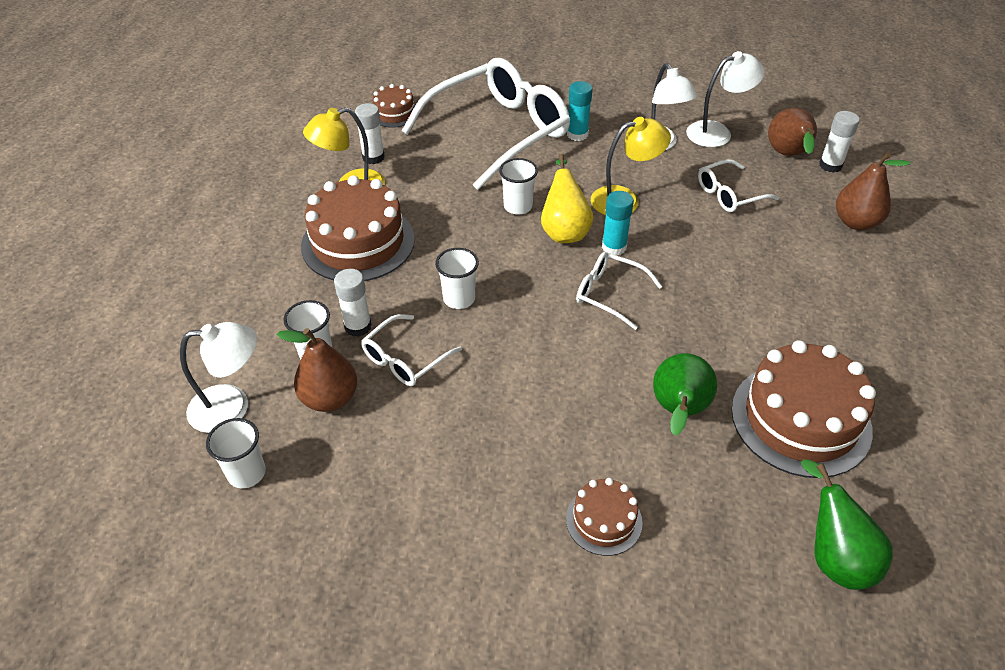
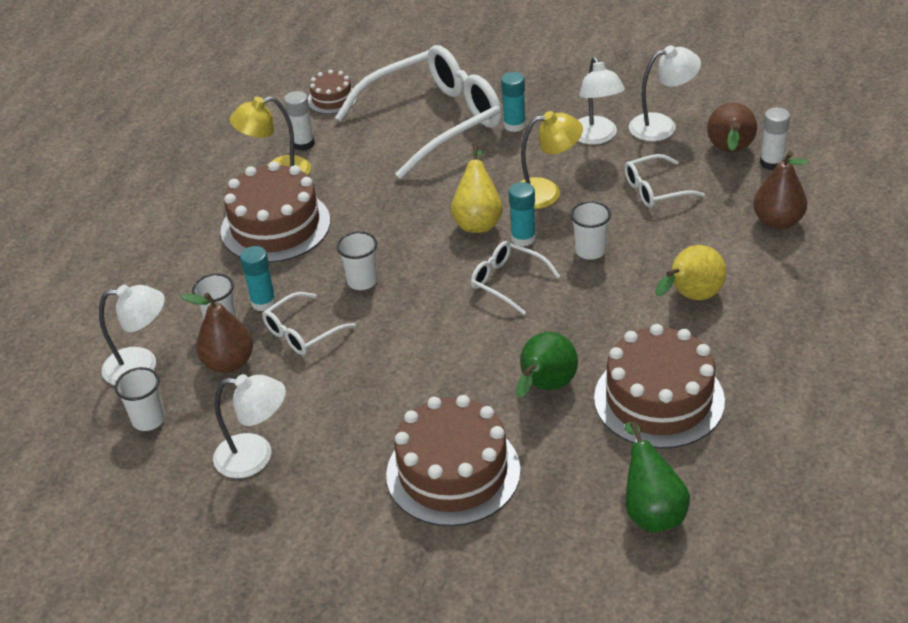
camera: 10 degrees right, 5 degrees down
(358, 326) = (263, 302): white glue stick -> turquoise glue stick
(376, 513) = (255, 456): none -> white lamp
(518, 206) = (437, 196): white cup -> white cup (590, 251)
(604, 520) = (453, 472): brown cake -> brown cake, size x1.96
(798, 303) = (691, 297): none -> yellow pear

